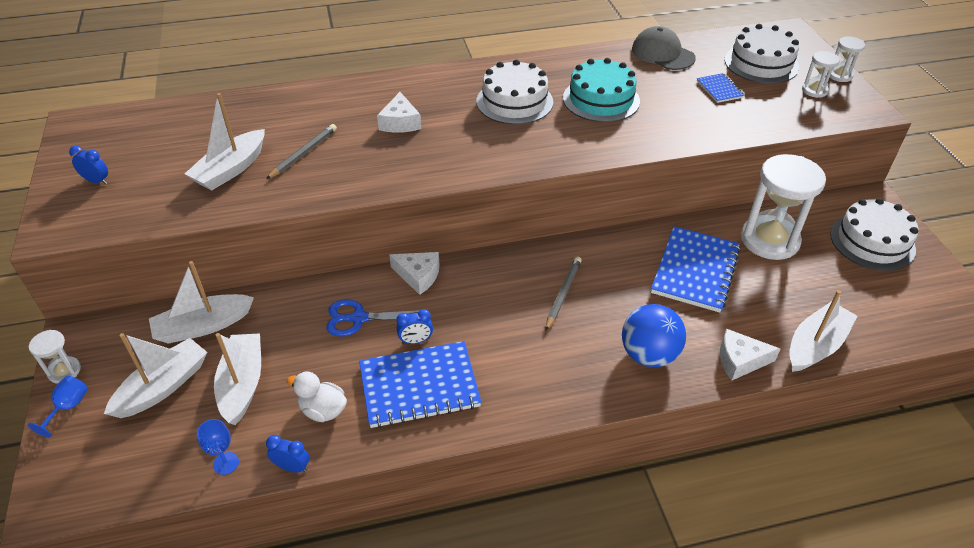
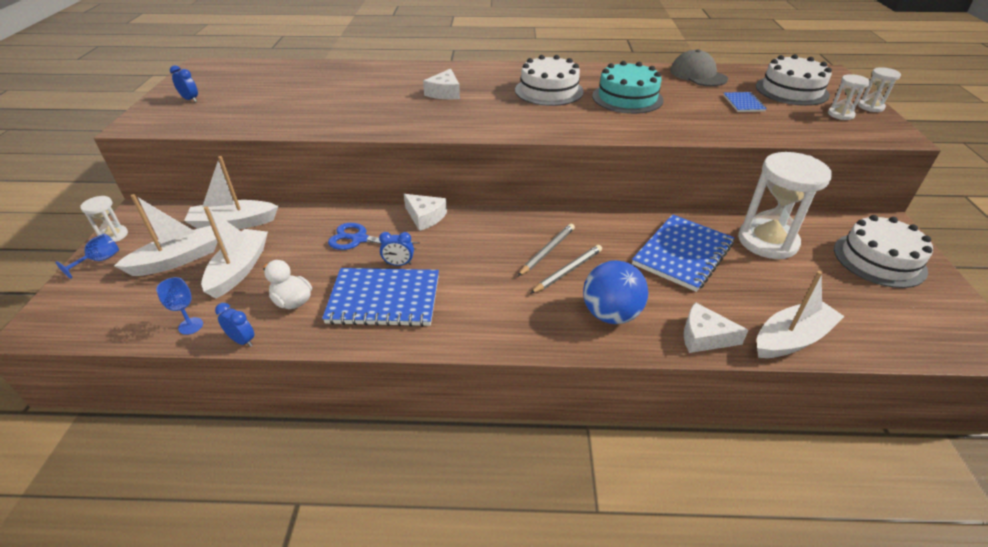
camera: 15 degrees right, 5 degrees down
(231, 169) = (293, 105): white boat -> none
(304, 153) = (355, 102): grey pencil -> grey pencil (568, 271)

